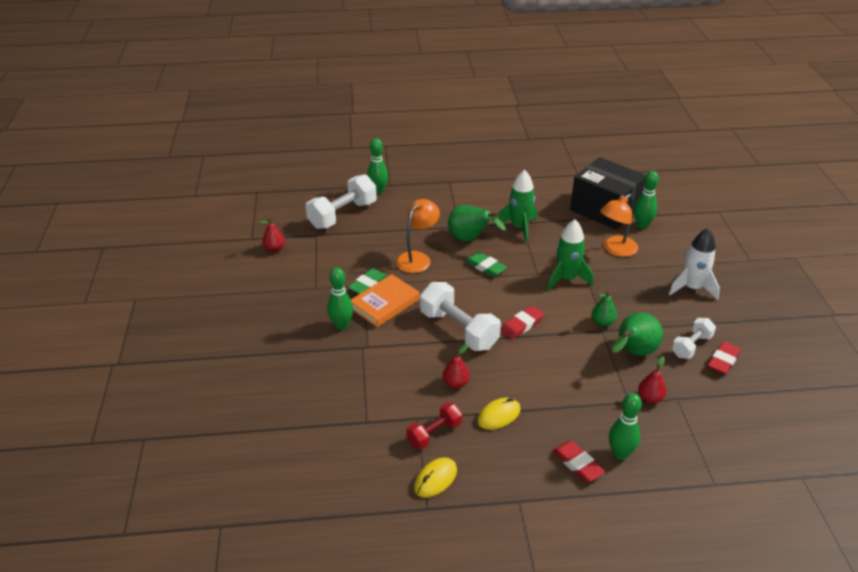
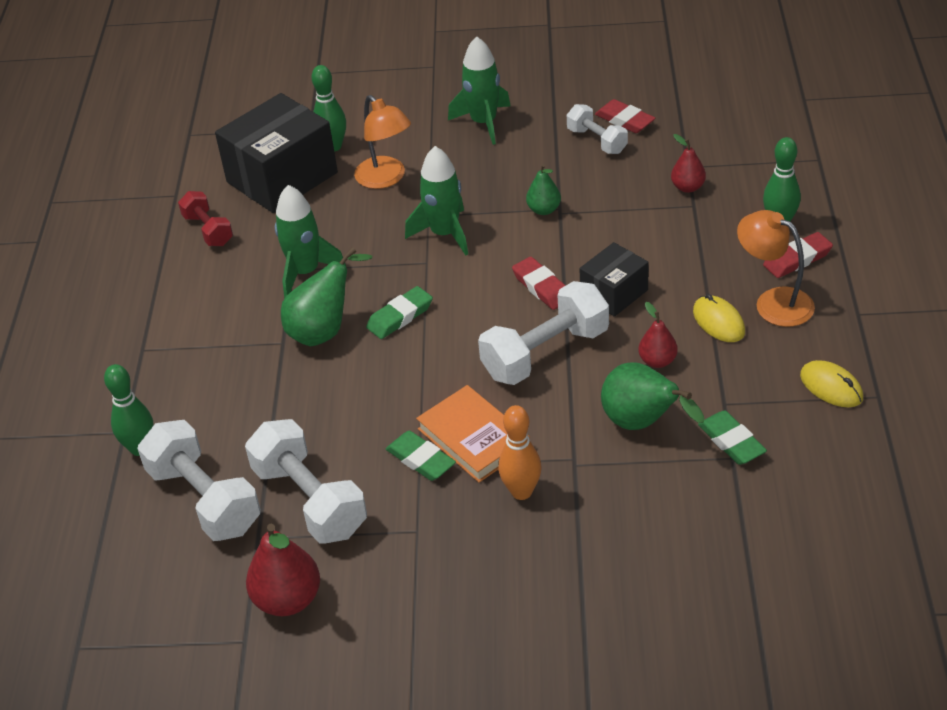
camera: 80 degrees left, 5 degrees up
(274, 248) = (288, 599): red pear -> red pear, size x1.67
(340, 248) = (310, 500): none -> white dumbbell
(341, 325) = (521, 492): green bowling pin -> orange bowling pin
(381, 421) = (731, 441): none -> green eraser
(417, 258) = (361, 396): orange lamp -> orange lamp (774, 302)
(434, 434) = (753, 386): red dumbbell -> red dumbbell (208, 230)
(521, 360) = (614, 293): none -> black box
(633, 353) = (606, 190): green pear -> green pear (642, 423)
(692, 288) = (484, 123): white rocket -> green rocket

